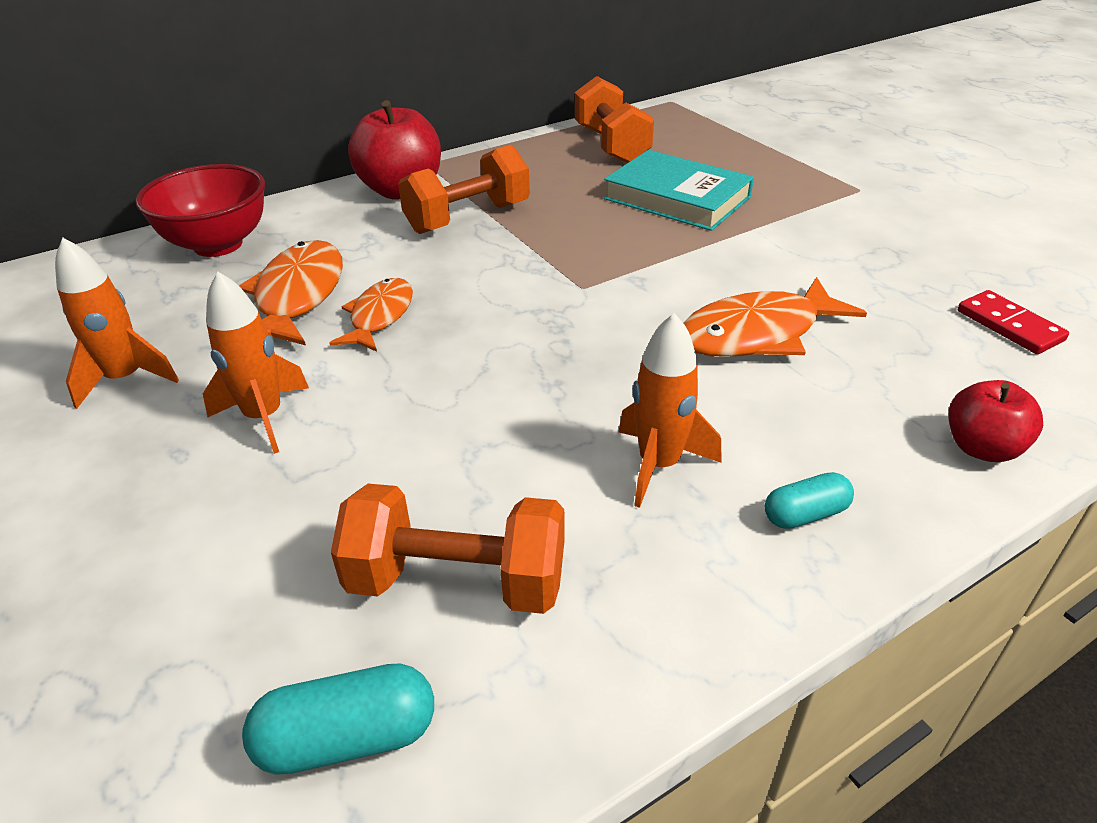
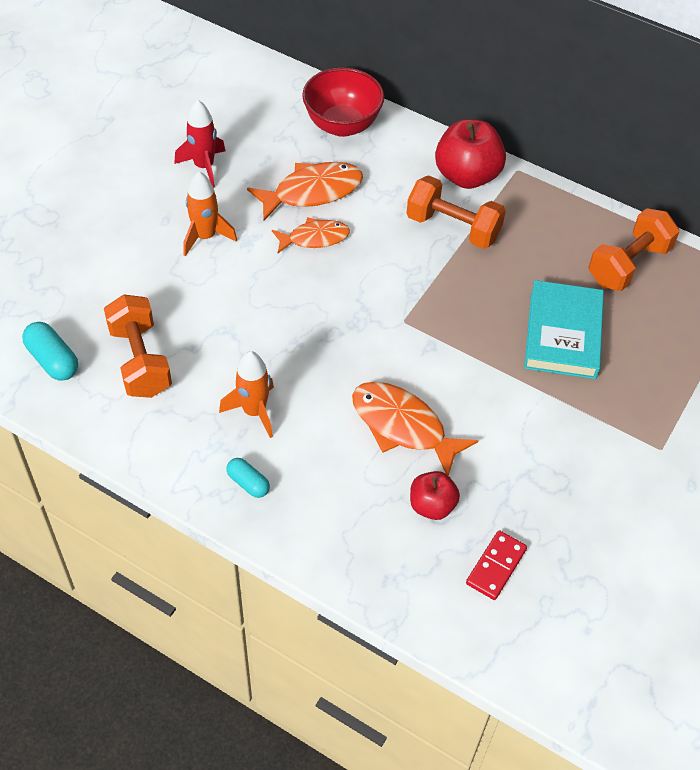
camera: 60 degrees right, 15 degrees up
(126, 379) = (204, 166): orange rocket -> red rocket
(981, 448) = (346, 558): red apple -> red apple (432, 505)

